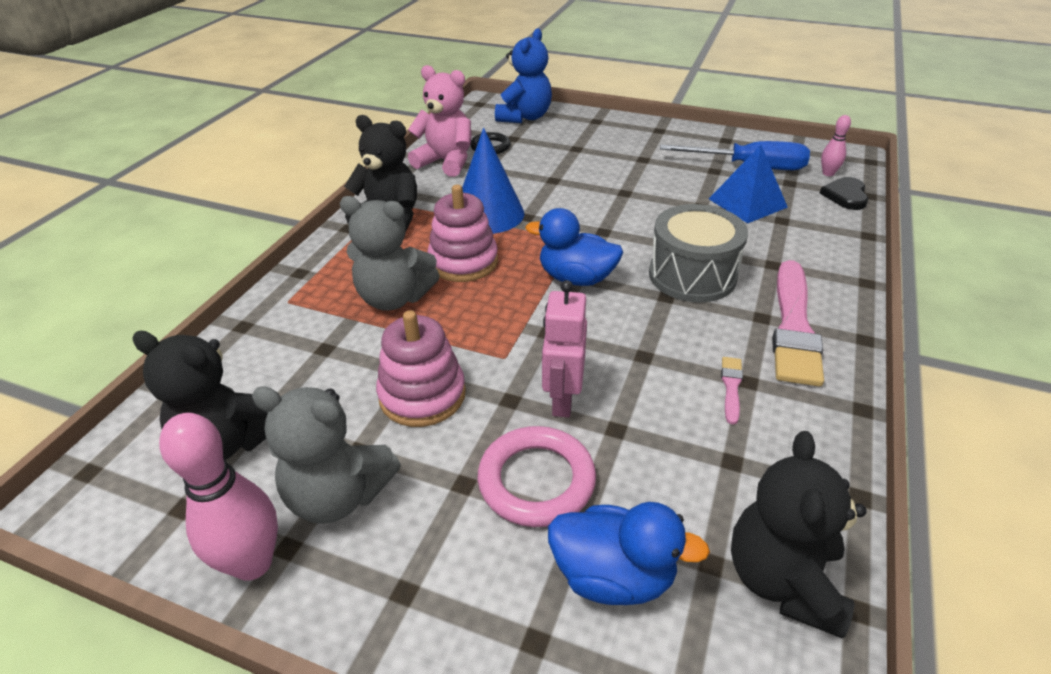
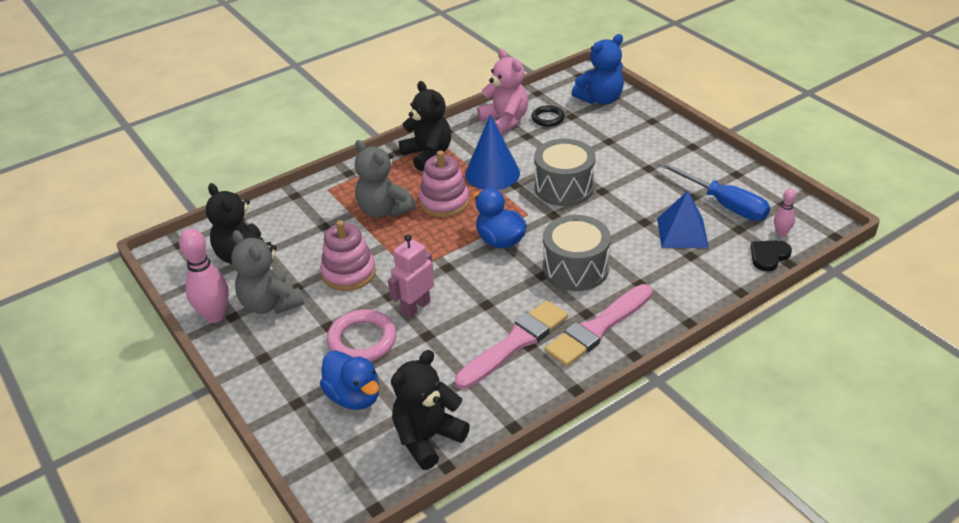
camera: 35 degrees right, 0 degrees up
(582, 202) = (564, 187): none -> grey drum
(731, 387) = (515, 343): pink brush -> pink brush, size x2.33

